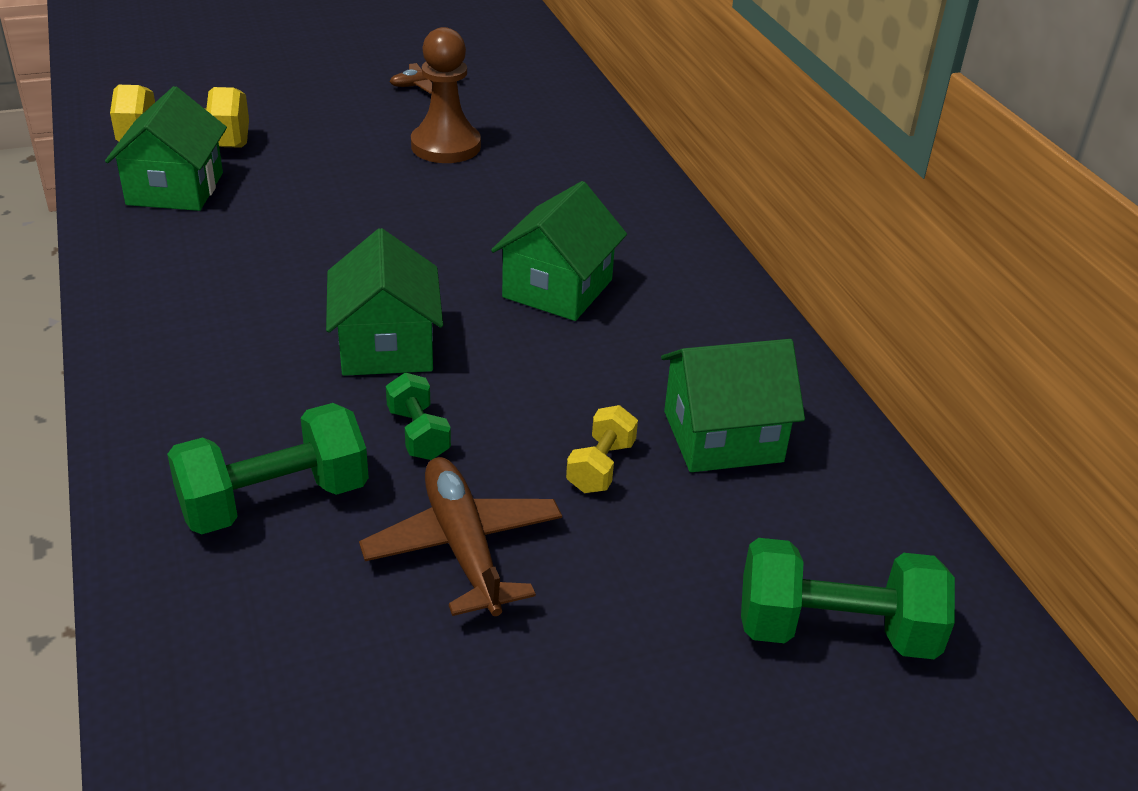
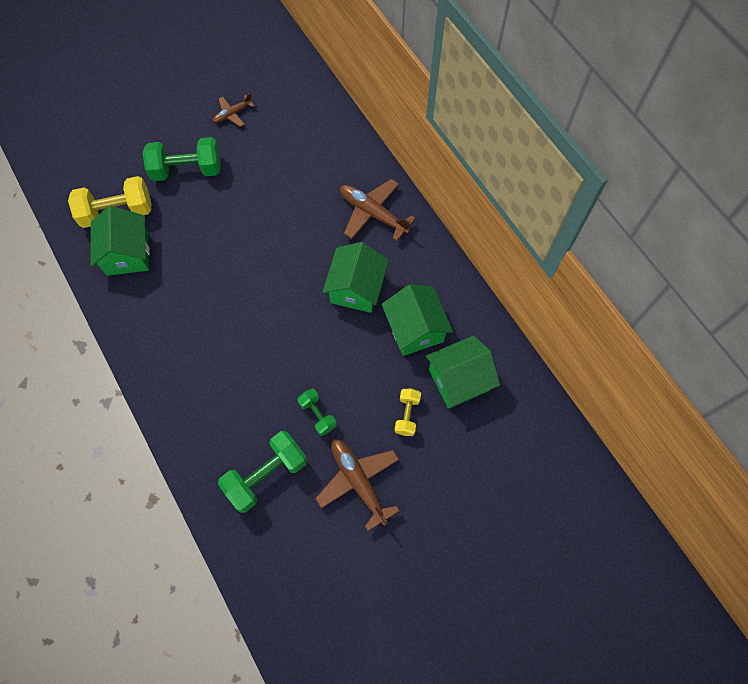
camera: 10 degrees left, 30 degrees up
(386, 346) = (283, 356): green house -> green house (415, 329)
(446, 146) = (263, 175): brown pawn -> none
(617, 212) = (373, 213): none -> brown plane
(835, 631) = (525, 489): green dumbbell -> green dumbbell (187, 170)

